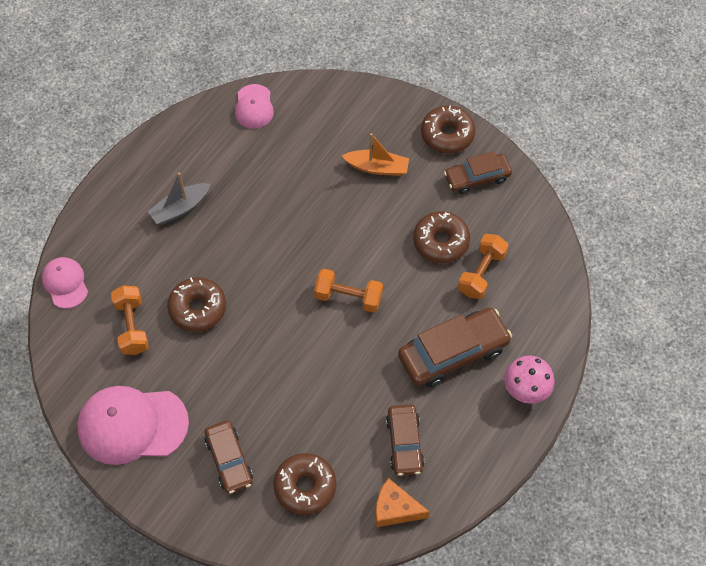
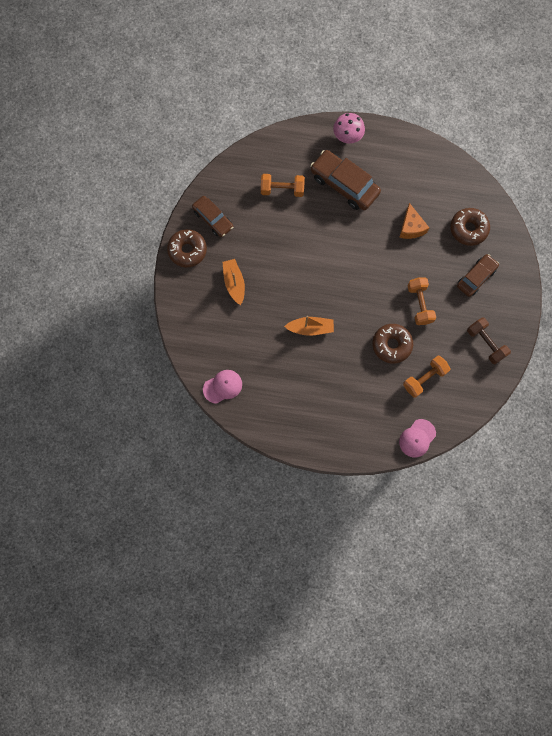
camera: 115 degrees left, 15 degrees up
(132, 425) = (485, 343): pink cap -> brown dumbbell
(180, 208) = (326, 394): grey boat -> none
(272, 226) = (310, 328): none -> orange boat
(348, 297) = (338, 259): orange dumbbell -> orange dumbbell (419, 304)
(395, 509) = (454, 177): orange cheese -> orange cheese (411, 227)
(404, 443) = (414, 188): brown car -> none
(441, 242) = (271, 222): brown donut -> none

